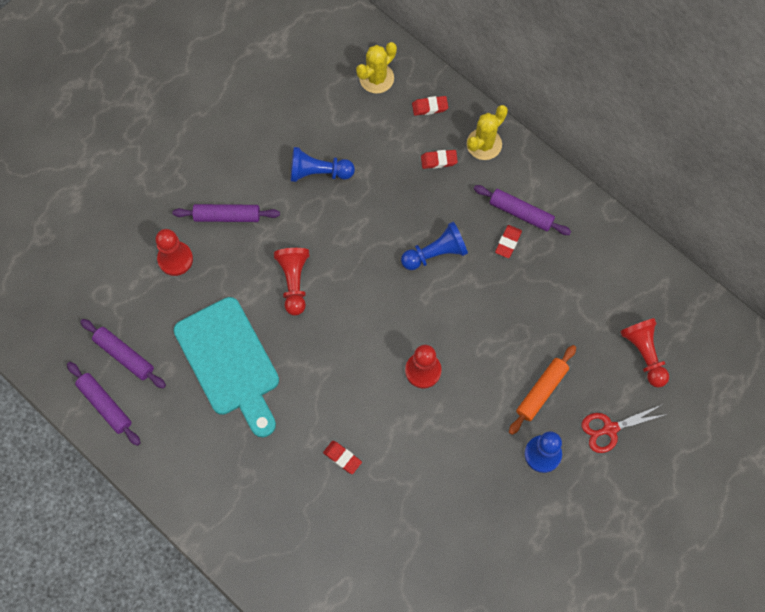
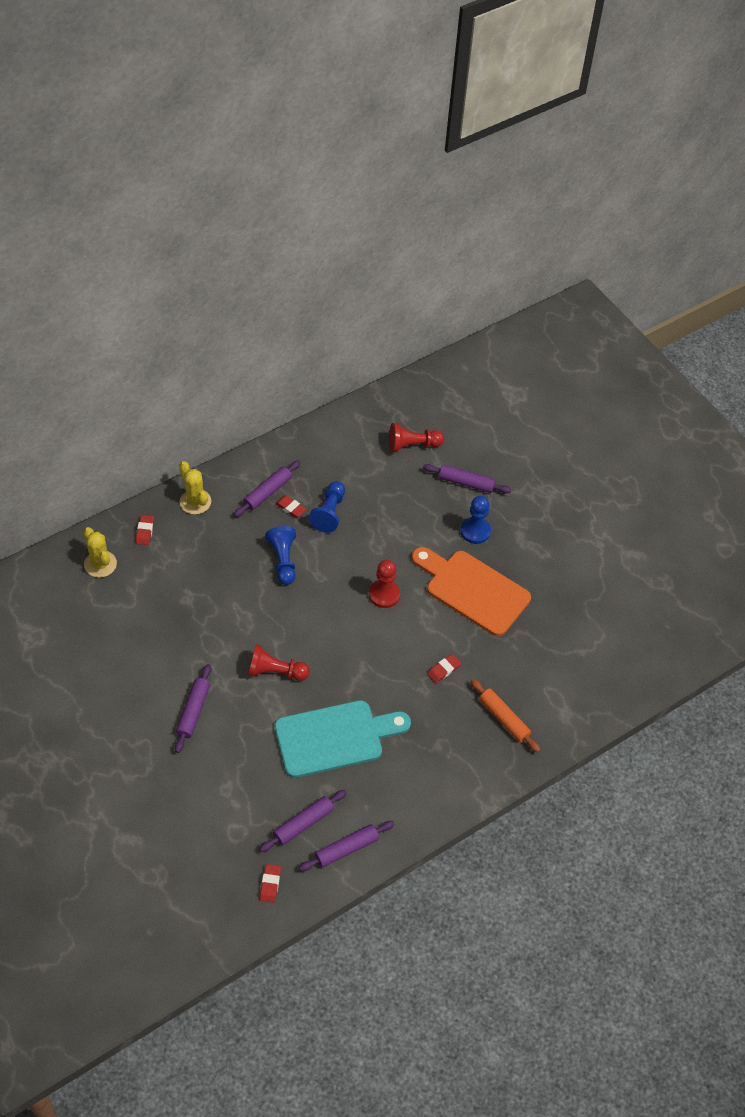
camera: 80 degrees left, 15 degrees down
(175, 259) = (221, 763): red pawn -> none
(318, 172) = (176, 629): blue pawn -> blue pawn (329, 513)
(439, 160) = (198, 537): red eraser -> red eraser (270, 884)
(458, 468) = (473, 590): none -> orange cutting board
(541, 391) = (424, 518): orange rolling pin -> orange rolling pin (504, 719)
(610, 429) = (466, 483): red scissors -> purple rolling pin

